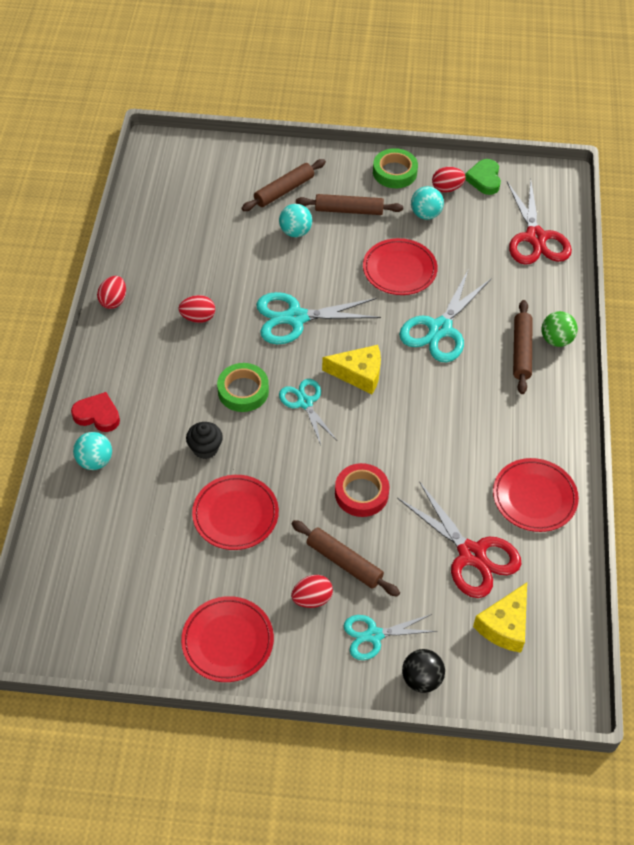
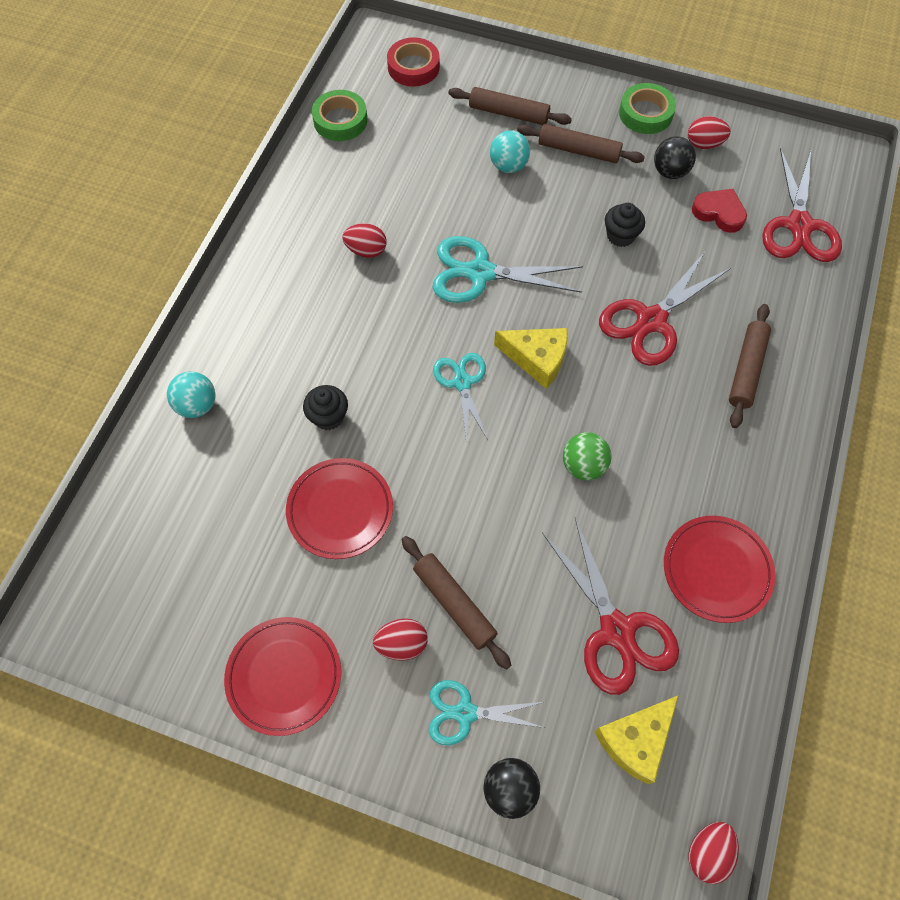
camera: 15 degrees right, 10 degrees up
(97, 415) = (217, 348): red heart -> red heart (719, 213)
(113, 301) = (276, 212): red egg -> red egg (707, 852)
(243, 391) = (393, 352): green tape -> green tape (340, 120)
(284, 190) = (508, 113): brown rolling pin -> brown rolling pin turned 45 degrees clockwise
(361, 493) = (499, 516): red tape -> red tape (413, 67)
(399, 270) = (620, 236): red plate -> black cupcake
(425, 214) = (670, 172): turquoise ball -> black ball
(440, 329) = (651, 321): turquoise scissors -> red scissors
(484, 179) = (753, 141): green heart -> none
(556, 340) = (794, 363): green ball -> green ball (583, 466)

